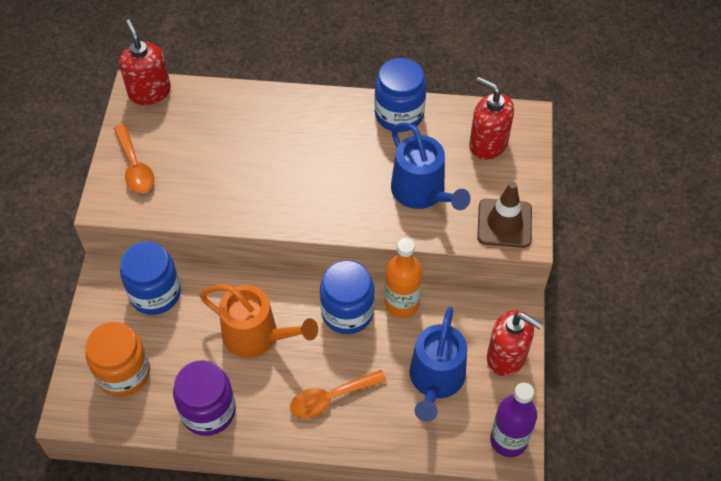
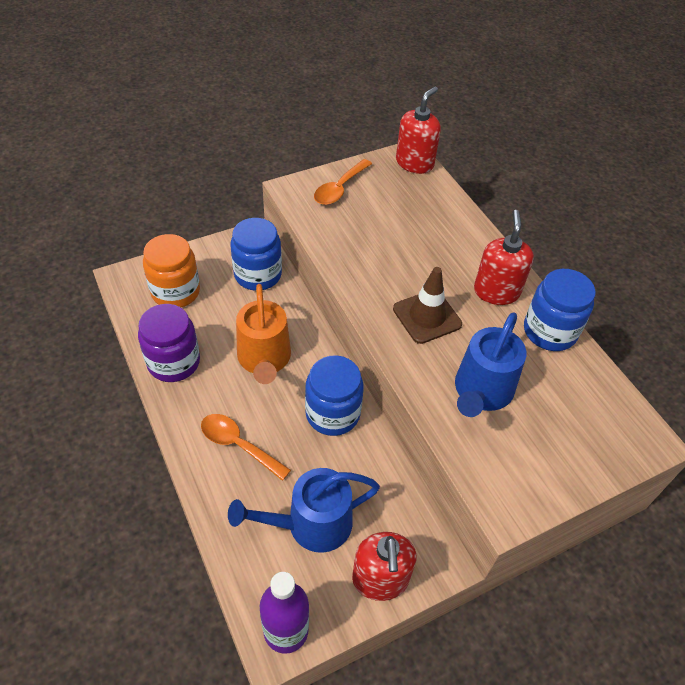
camera: 55 degrees right, 5 degrees down
(401, 304) = (372, 453): orange bottle -> none
(488, 144) = (586, 420): red soap dispenser -> red soap dispenser (496, 291)
(504, 223) = (507, 482): brown traffic cone -> brown traffic cone (427, 316)

